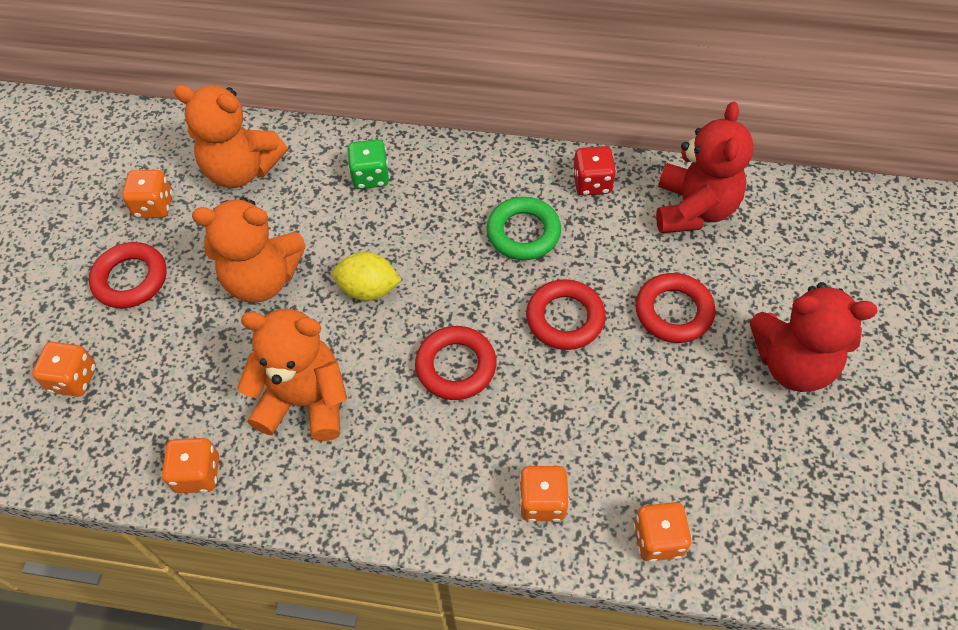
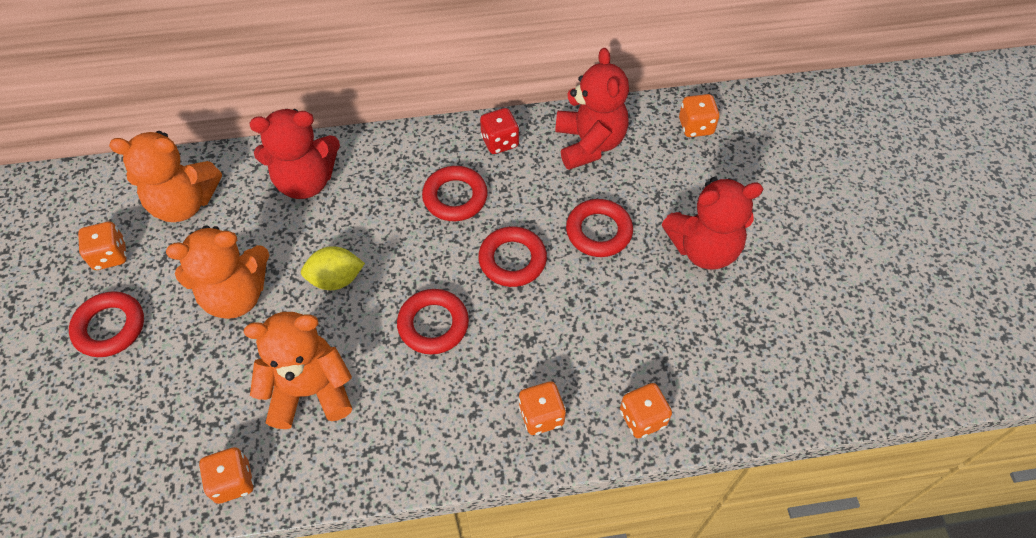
camera: 20 degrees left, 0 degrees up
(73, 379) = (84, 432): orange dice -> orange dice (695, 126)
(370, 177) = (306, 181): green dice -> red teddy bear
(523, 233) = (455, 197): green ring -> red ring

